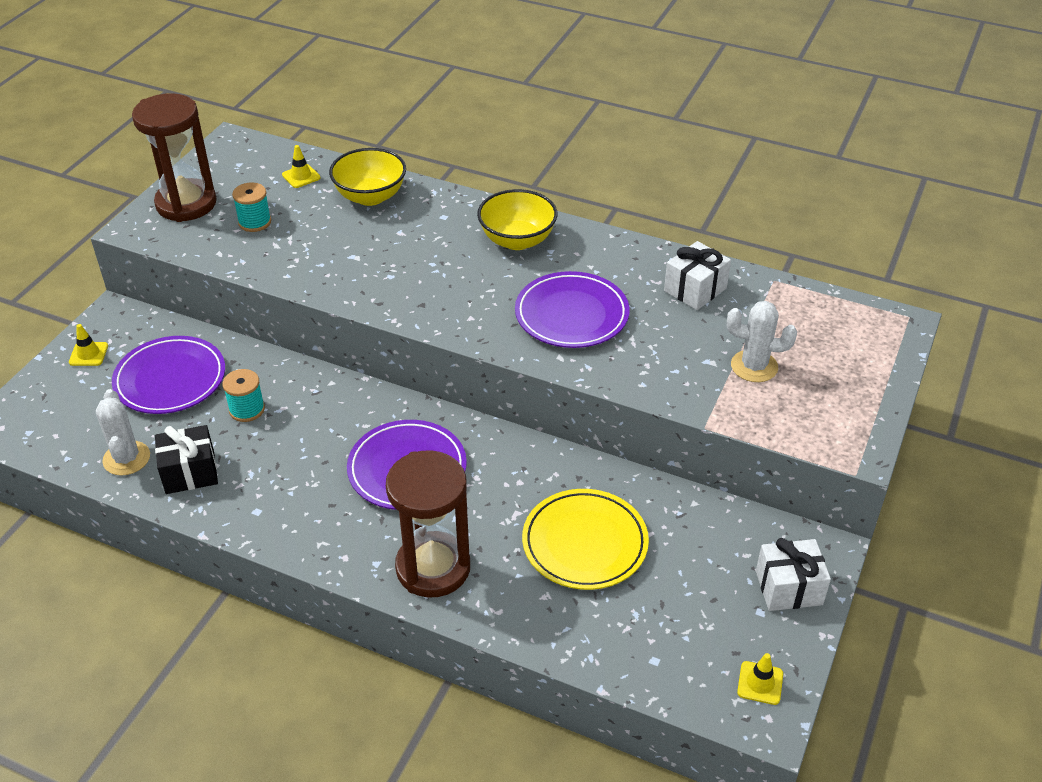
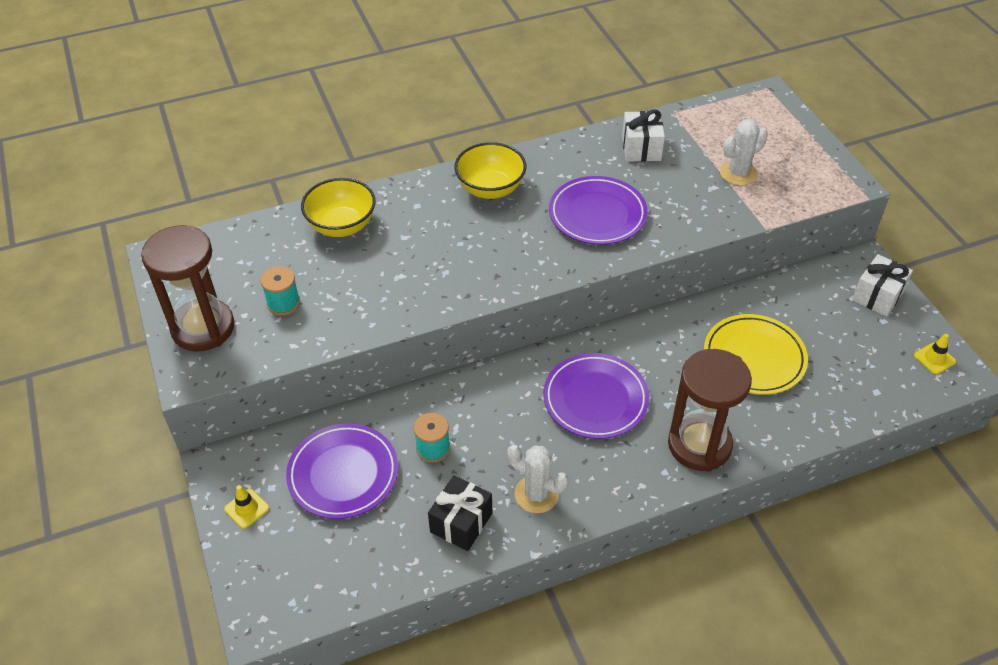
camera: 45 degrees left, 5 degrees up
(126, 458) = (400, 553): white cactus -> white cactus (536, 494)
(301, 176) = (264, 245): yellow traffic cone -> none

